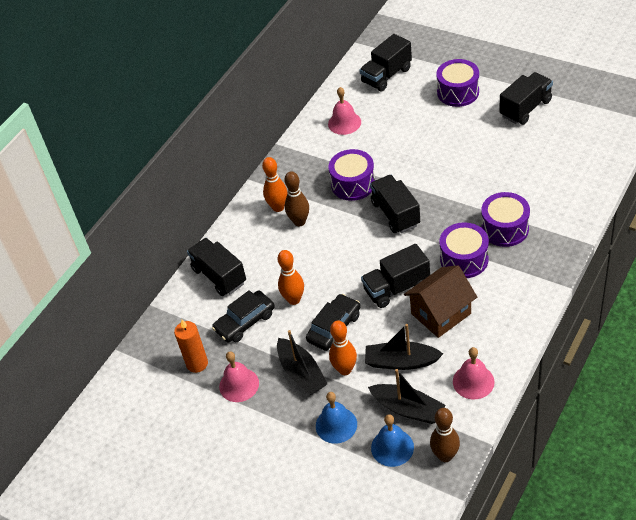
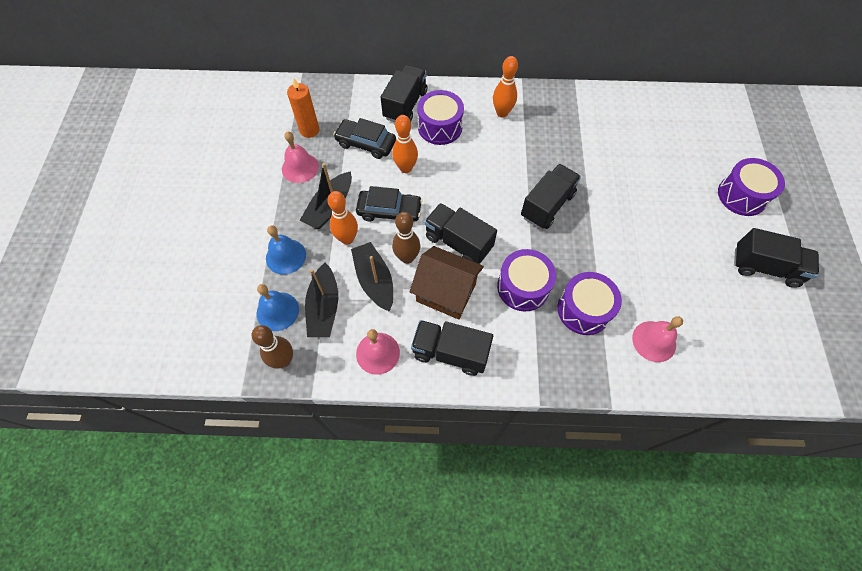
camera: 55 degrees right, 15 degrees up
(299, 222) = (494, 135): brown bowling pin -> brown bowling pin (407, 257)
(344, 123) = (634, 119): pink bell -> pink bell (654, 341)
(353, 184) = (563, 157): purple drum -> purple drum (440, 127)
(386, 75) = (719, 126): black truck -> black truck (450, 352)

